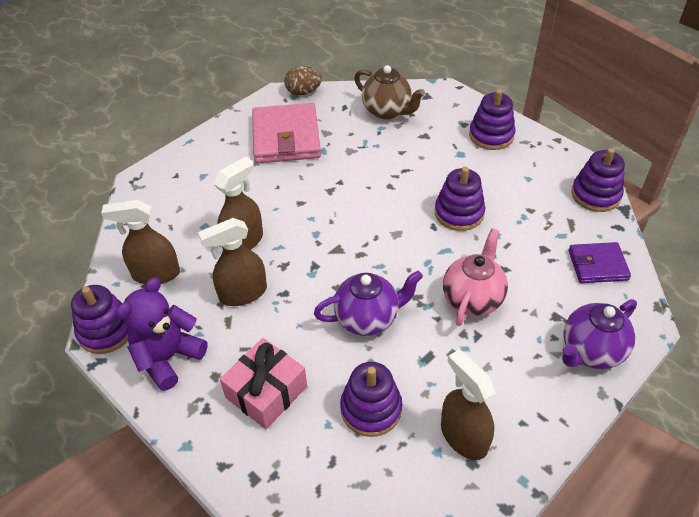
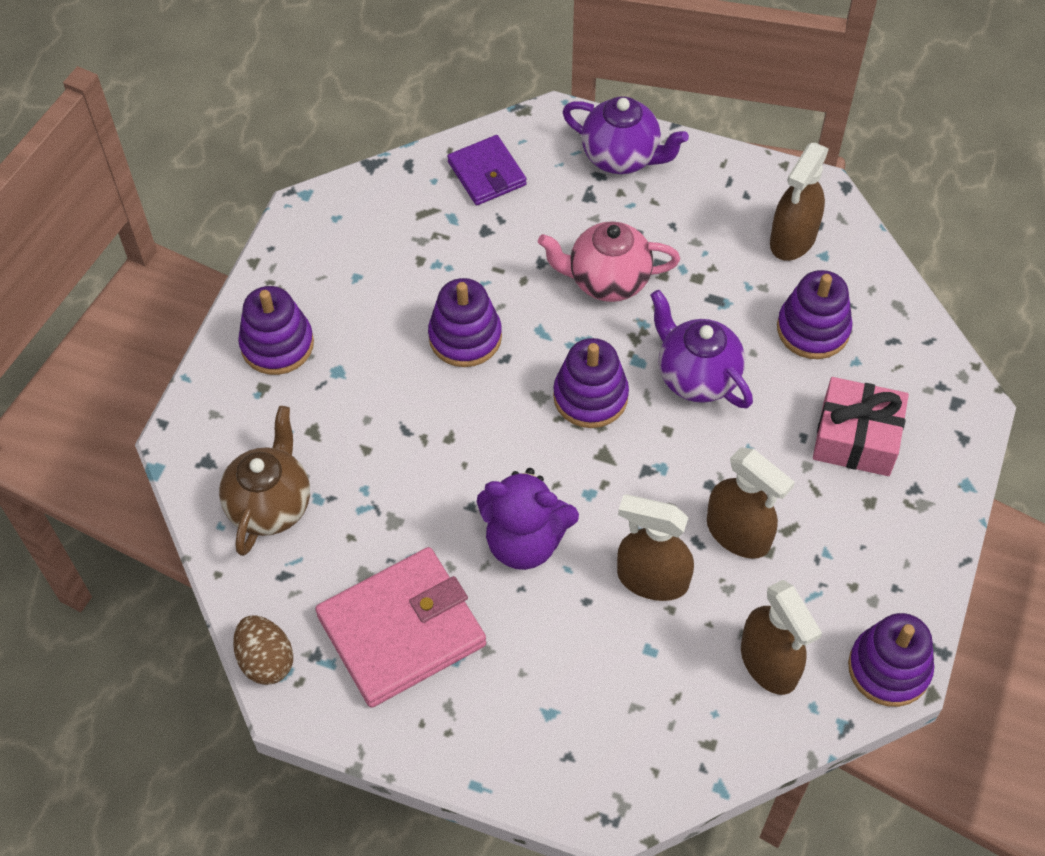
camera: 115 degrees left, 10 degrees up
(168, 358) = (879, 568): purple teddy bear -> purple teddy bear (524, 541)
(595, 195) = (357, 197): purple stacking toy -> purple stacking toy (590, 396)

